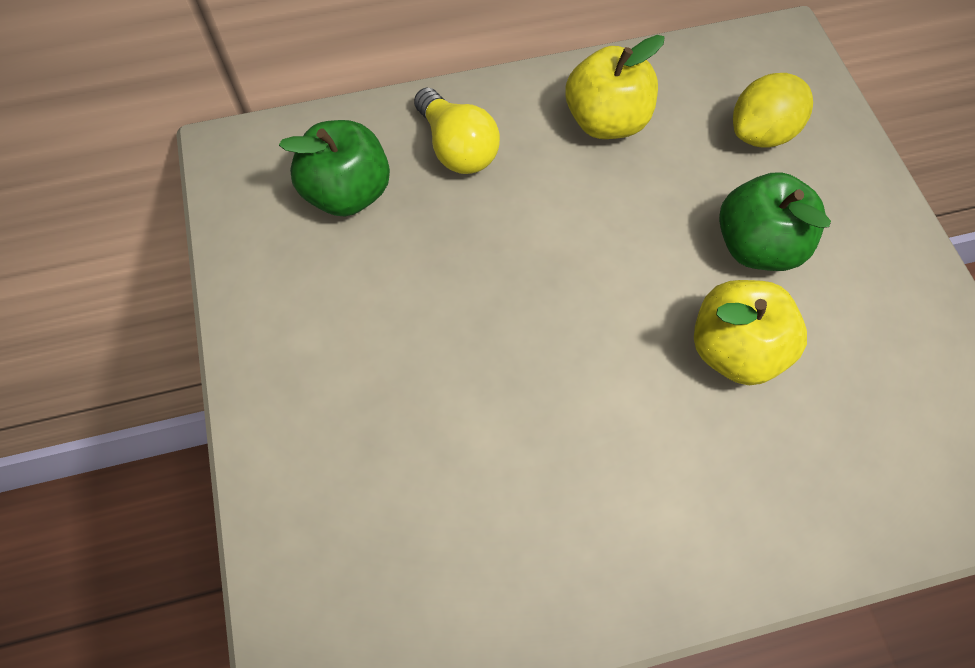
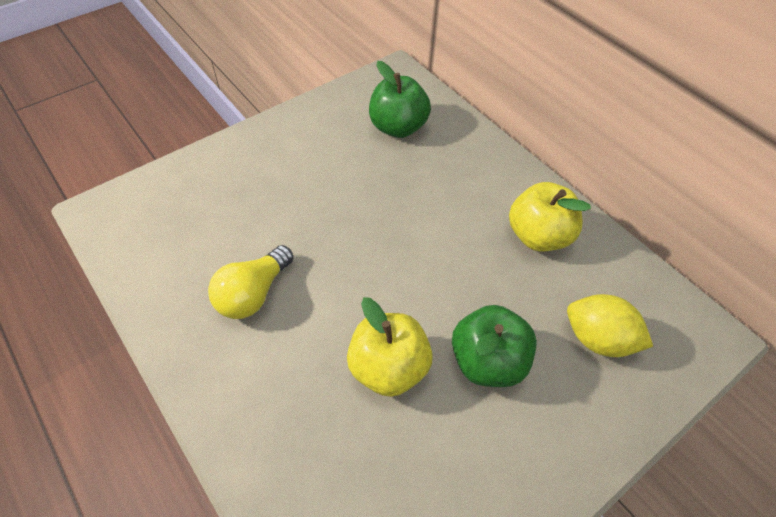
camera: 65 degrees right, 10 degrees down
(457, 148) = (462, 165): yellow light bulb -> yellow light bulb (253, 294)

